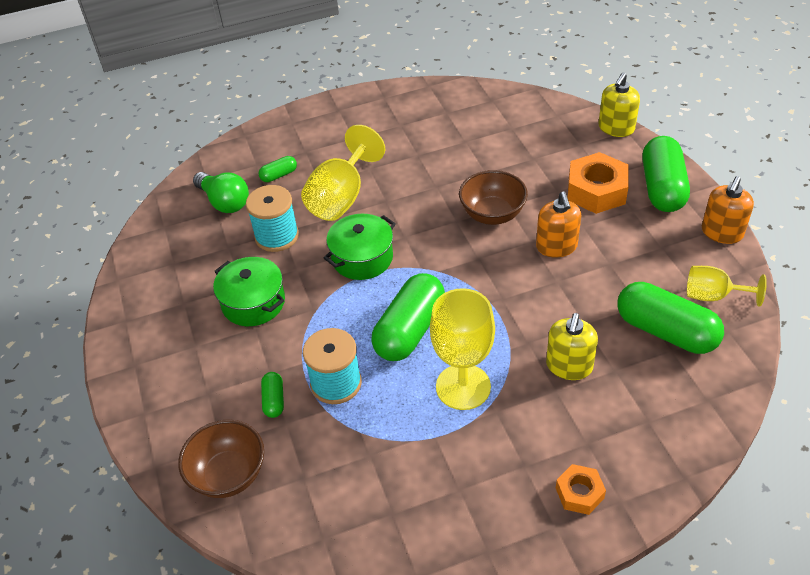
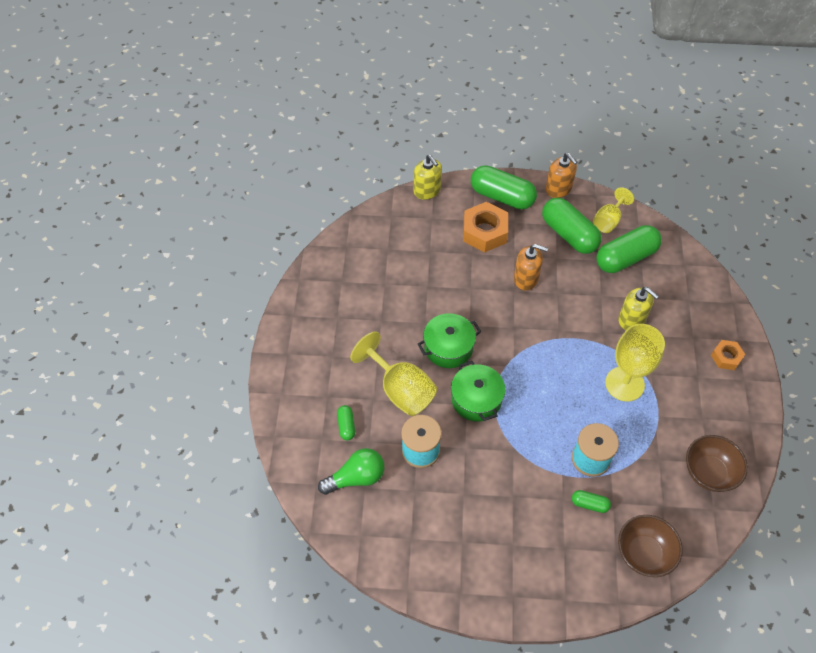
camera: 70 degrees left, 10 degrees up
(253, 302) = (486, 489): green pot -> green pot (448, 347)
(410, 330) = (562, 395): green capsule -> green capsule (569, 234)
(492, 214) = (474, 301): brown bowl -> brown bowl (709, 472)

